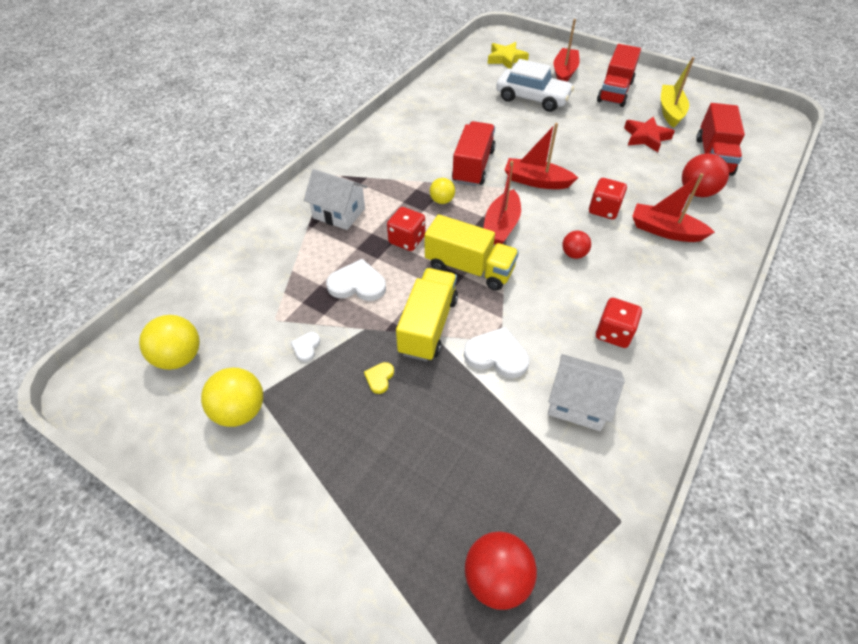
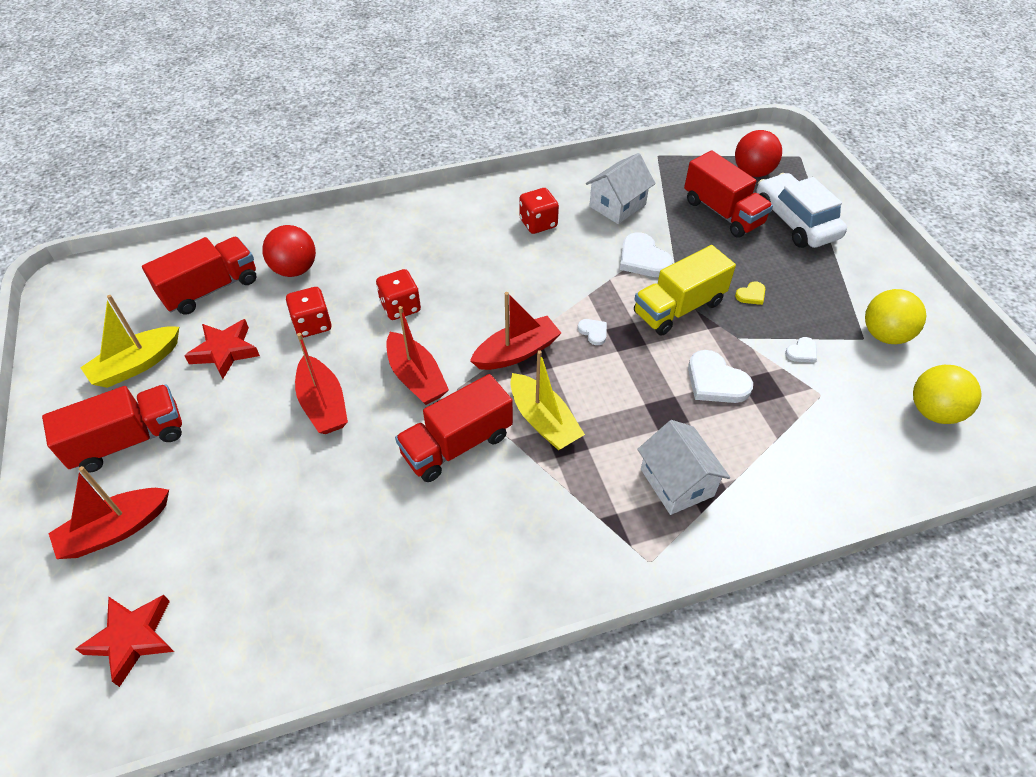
camera: 140 degrees left, 0 degrees up
(407, 240) = (627, 397): red dice -> red dice (312, 324)
(442, 201) = (543, 421): yellow ball -> yellow boat
(469, 268) = (593, 332): yellow truck -> white heart
(477, 471) = (722, 212): none -> red truck
(506, 59) = (132, 638): yellow star -> red star
(532, 98) = (236, 508): white car -> white car (795, 221)
(573, 254) = (487, 288): red ball -> none
(578, 403) = (617, 205): white house -> white house turned 75 degrees clockwise
(665, 231) = (382, 258): red boat -> red boat (323, 404)

